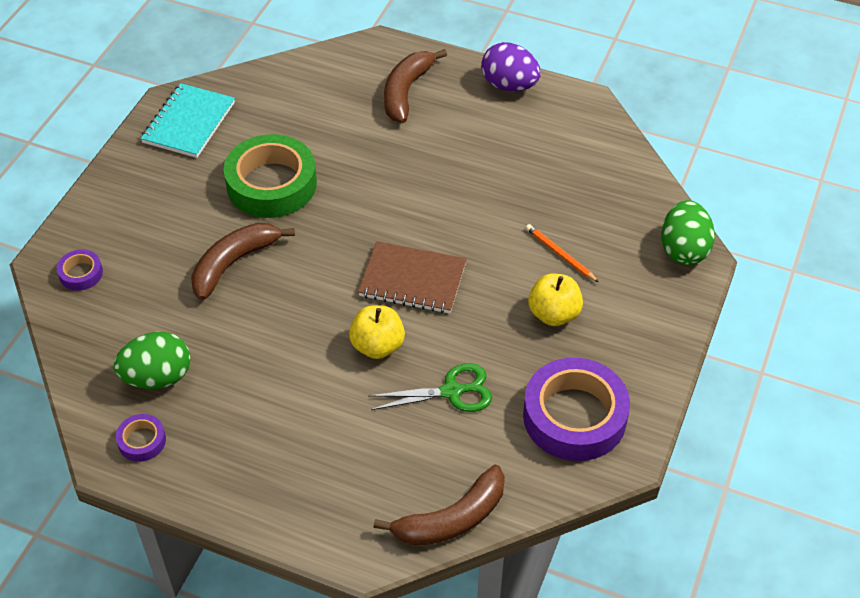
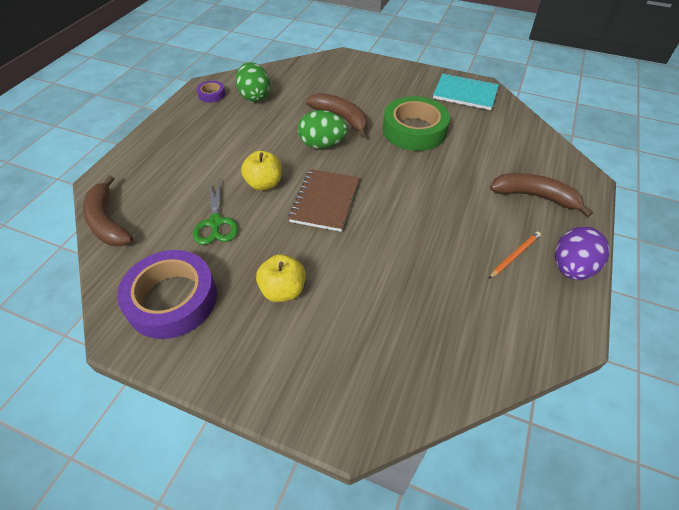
camera: 90 degrees right, 0 degrees up
(81, 273) = (333, 66): purple tape -> none
(560, 254) = (352, 298): orange pencil -> orange pencil (514, 255)
(683, 249) = (362, 415): green egg -> green egg (322, 145)

